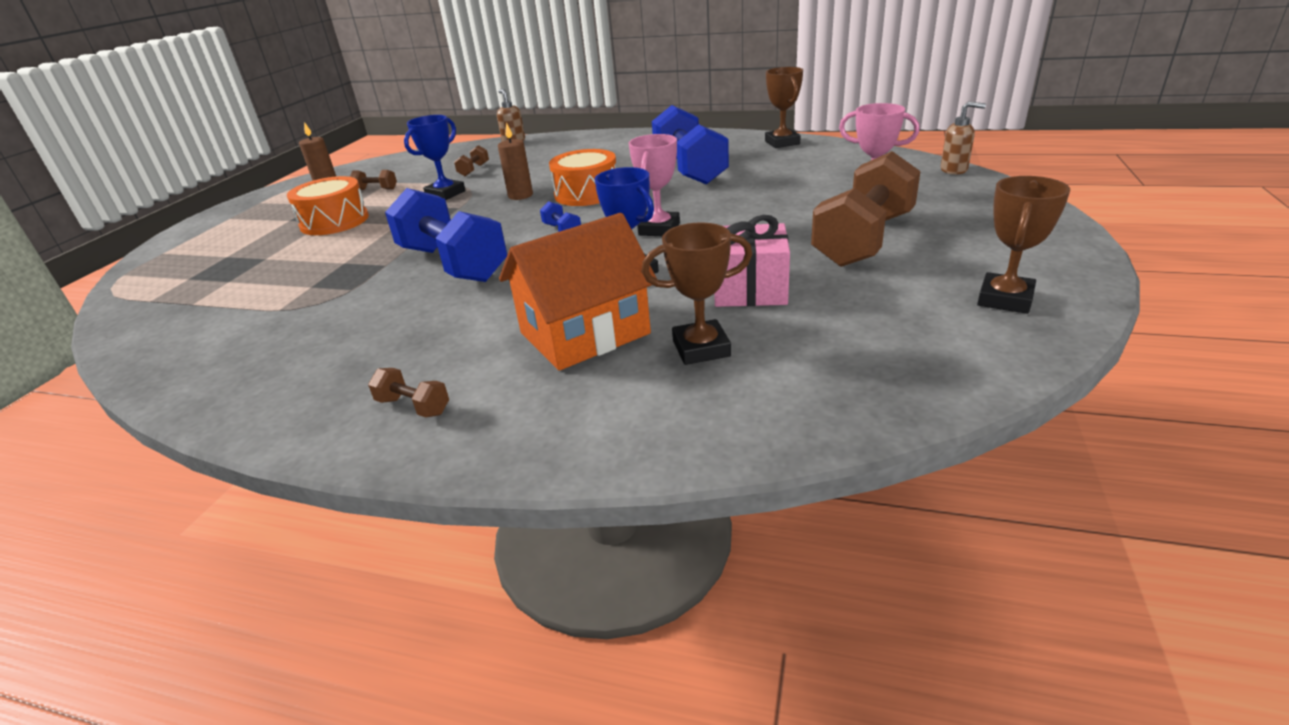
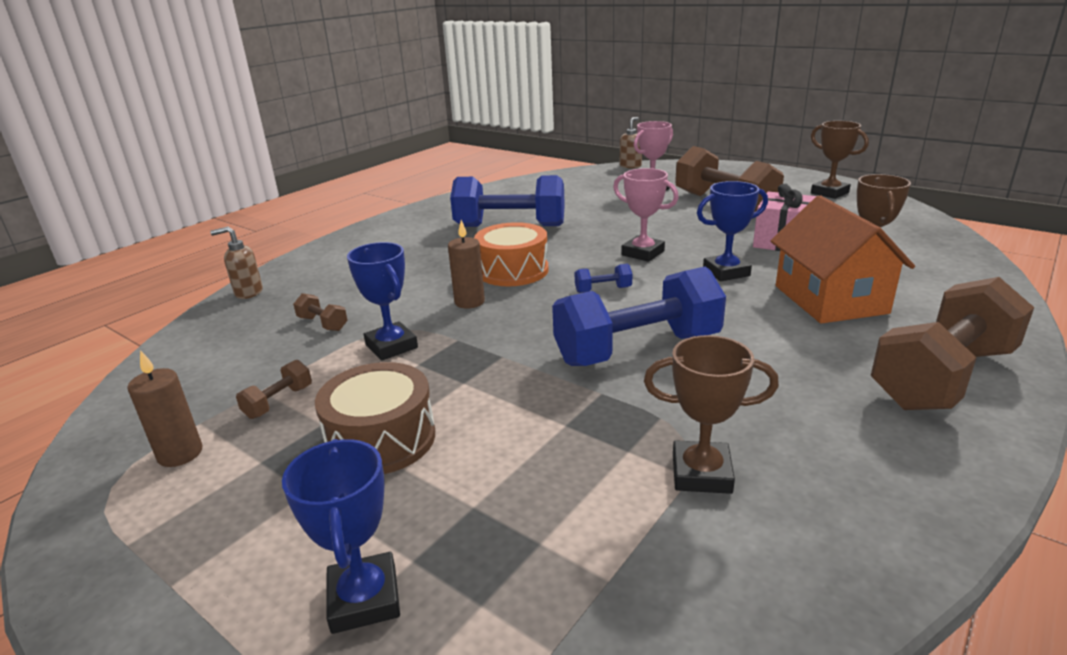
camera: 70 degrees left, 5 degrees down
(204, 254) = (364, 599): none -> blue trophy
(334, 221) = (381, 439): orange drum -> brown drum
(413, 406) = (942, 377): brown dumbbell -> brown dumbbell, size x2.48
(782, 143) = (497, 191): brown trophy -> brown trophy (701, 473)

